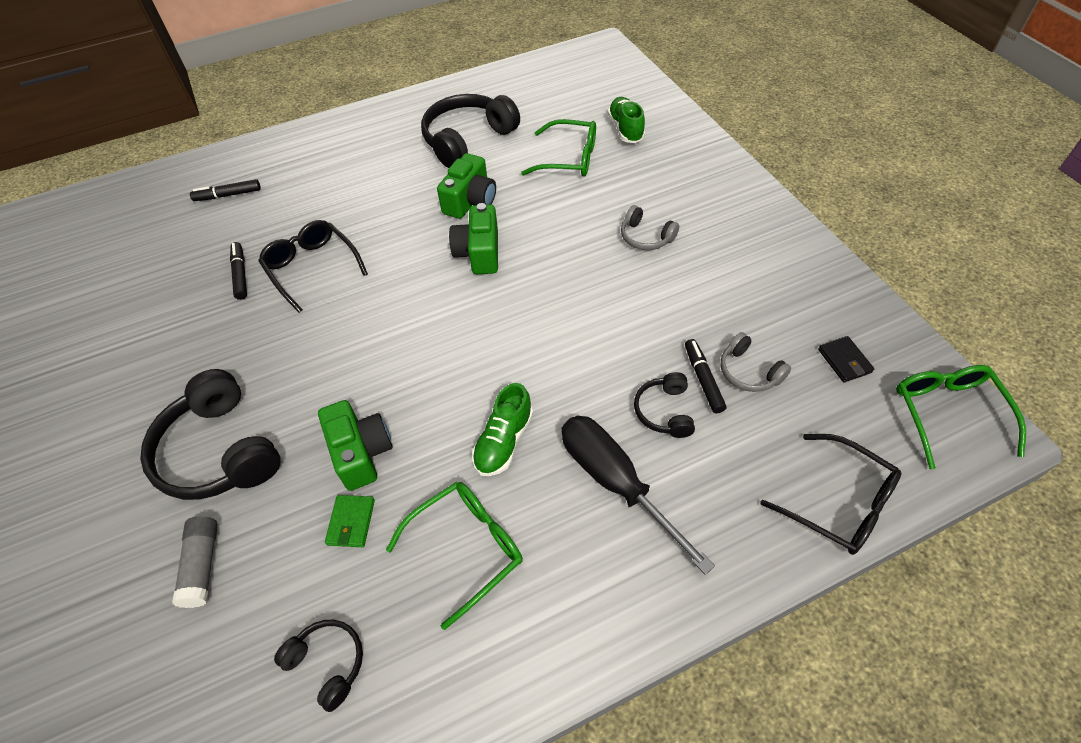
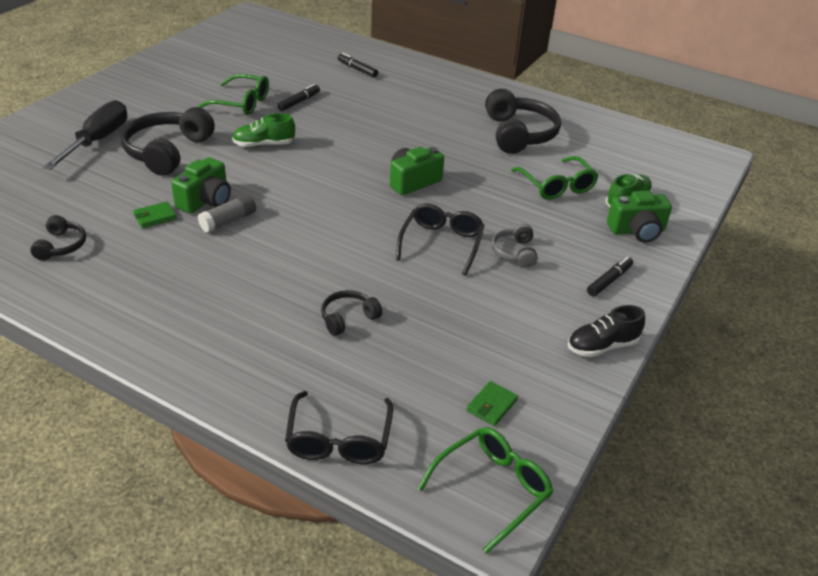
camera: 50 degrees right, 15 degrees down
(202, 565) = (92, 179): grey glue stick -> grey glue stick (228, 221)
(312, 267) = (330, 123): black glasses -> black glasses (441, 243)
(467, 139) = (519, 134): black headphones -> black headphones turned 75 degrees clockwise
(467, 548) = (169, 268): green glasses -> green glasses (241, 103)
(470, 201) = (458, 159): green camera -> green camera (637, 231)
(504, 441) = (260, 253): green shoe -> green shoe (264, 145)
(615, 483) = (266, 315): black screwdriver -> black screwdriver (97, 141)
(703, 379) = (396, 329): black marker -> black marker (609, 280)
(748, 372) = (427, 351): grey headphones -> none
(805, 248) = (602, 346): none -> black shoe
(844, 361) = (491, 405): black wallet -> green wallet

